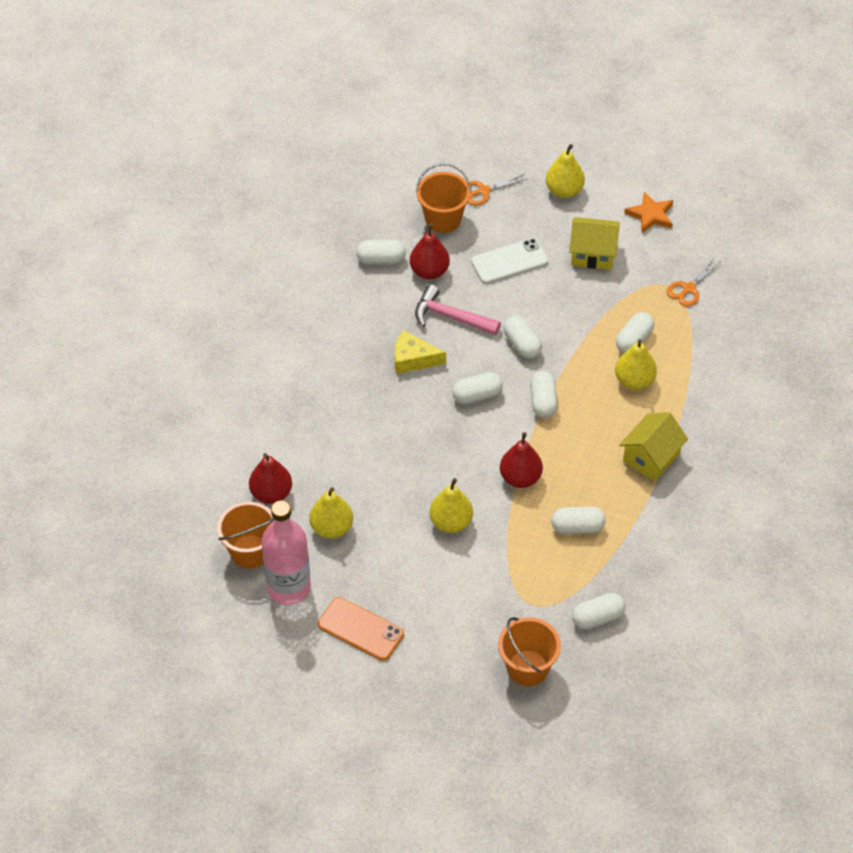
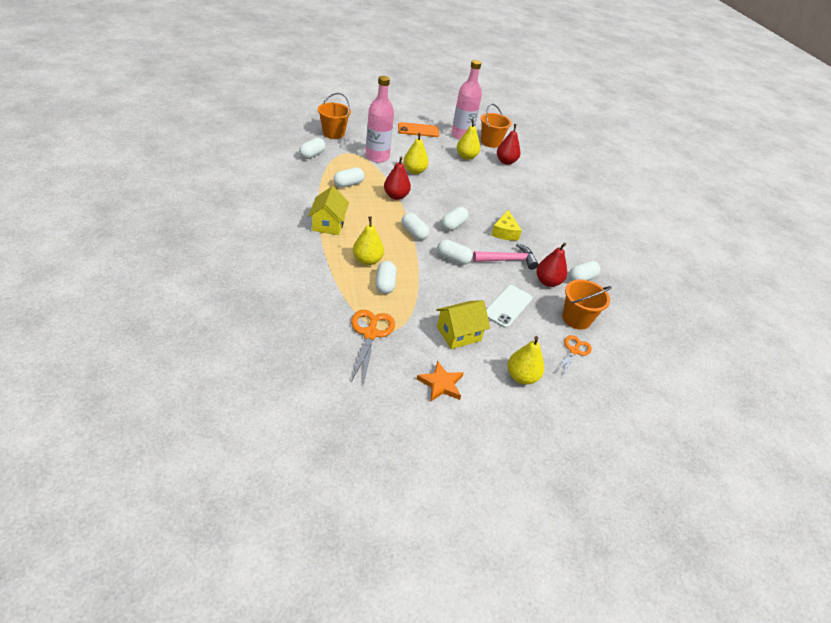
camera: 140 degrees right, 10 degrees down
(413, 359) = (504, 232): yellow cheese -> yellow cheese turned 120 degrees clockwise
(489, 577) = (377, 157): none -> pink bottle
(688, 289) = (370, 334): orange scissors -> orange scissors, size x1.54

